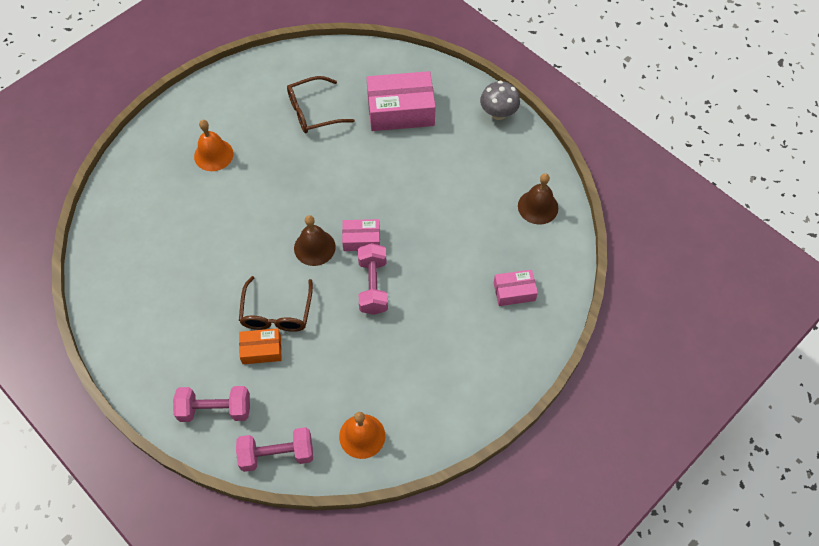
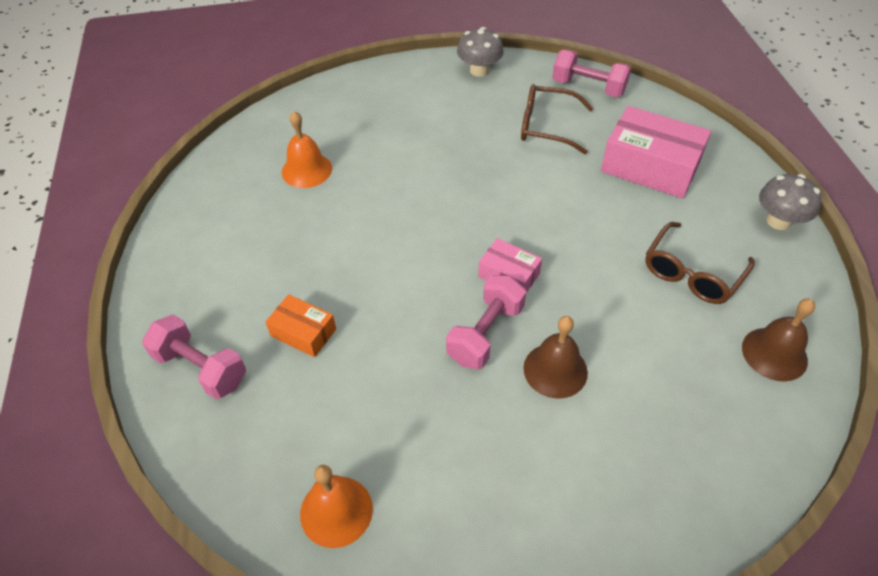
camera: 35 degrees right, 10 degrees down
(213, 155) = (411, 120): orange bell -> orange bell (306, 170)
(232, 85) = (479, 70): none -> grey mushroom
(277, 313) = (352, 302): brown glasses -> brown glasses (692, 273)
(277, 454) = (220, 465): pink dumbbell -> pink dumbbell (588, 87)
(314, 247) = (447, 256): brown bell -> brown bell (555, 370)
(514, 292) = (674, 445): pink box -> none

